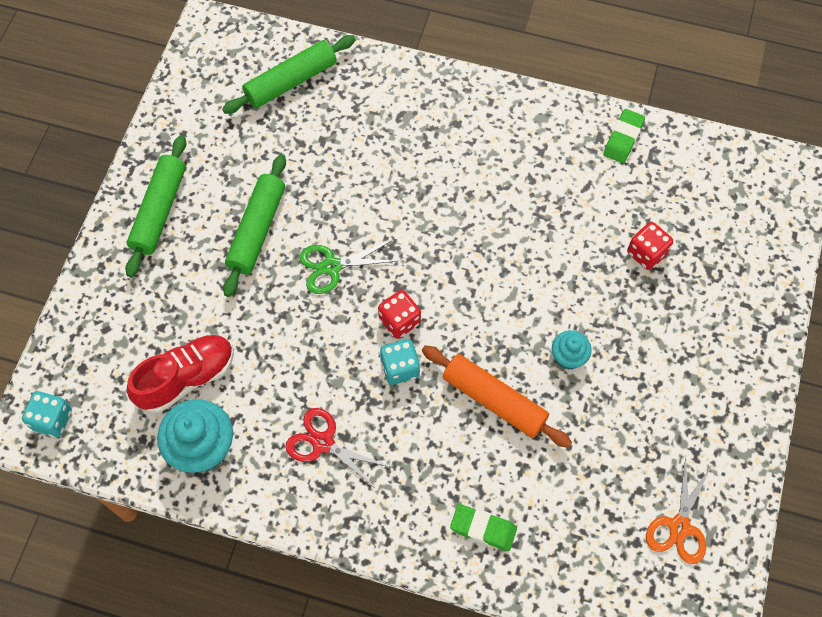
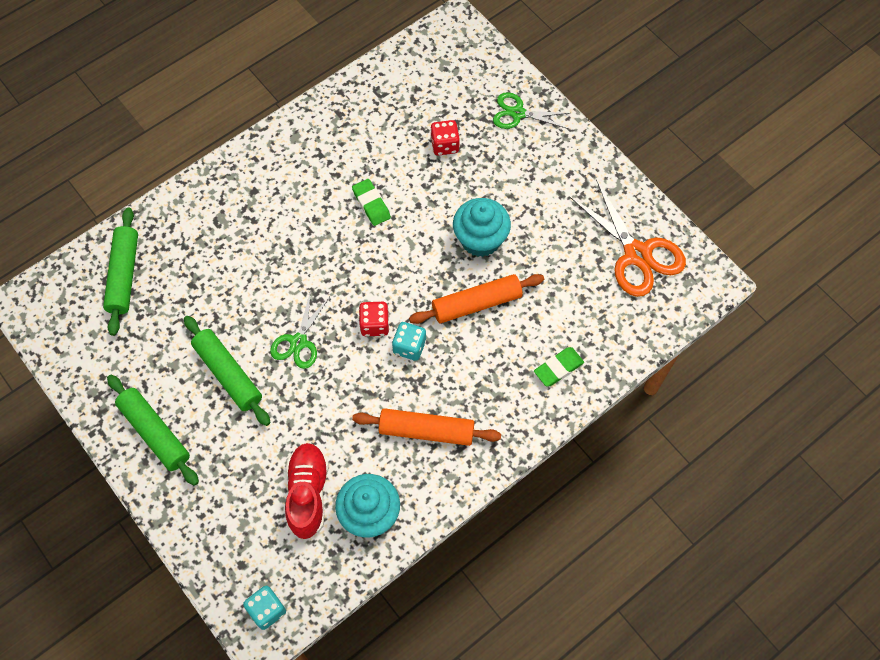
camera: 55 degrees left, 0 degrees up
(323, 443) = (426, 430): red scissors -> orange rolling pin
(568, 357) = (480, 239): turquoise cupcake -> turquoise cupcake, size x1.80
(623, 138) = (352, 101): green eraser -> green eraser (371, 204)
(679, 526) = (637, 254): orange scissors -> orange scissors, size x1.64
(744, 297) = (518, 113): none -> green scissors

